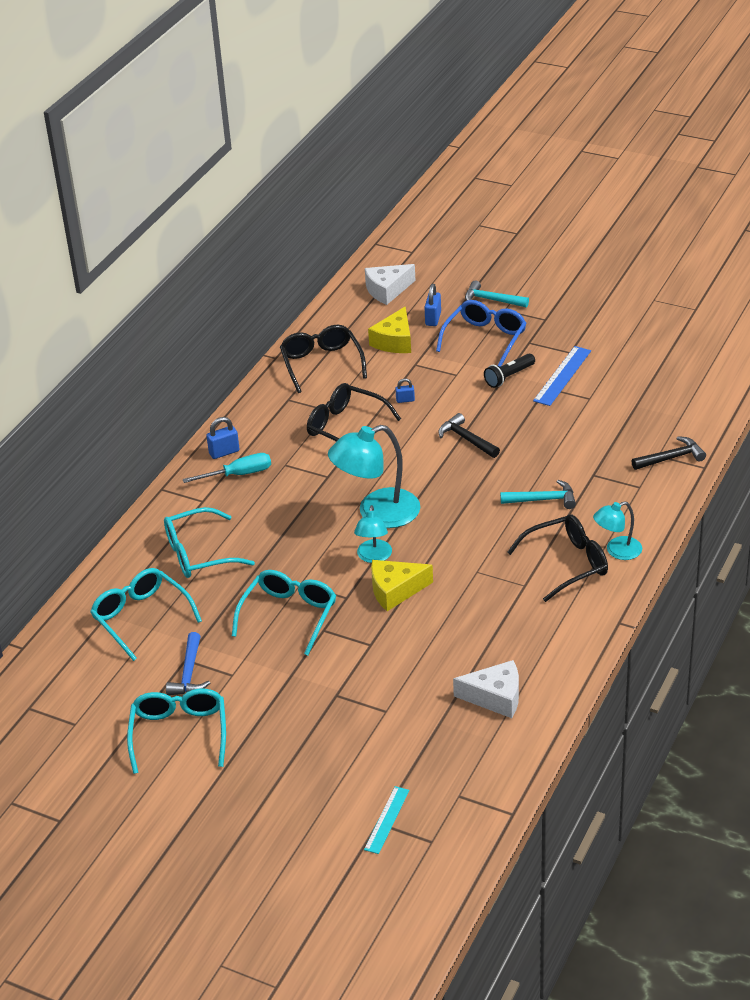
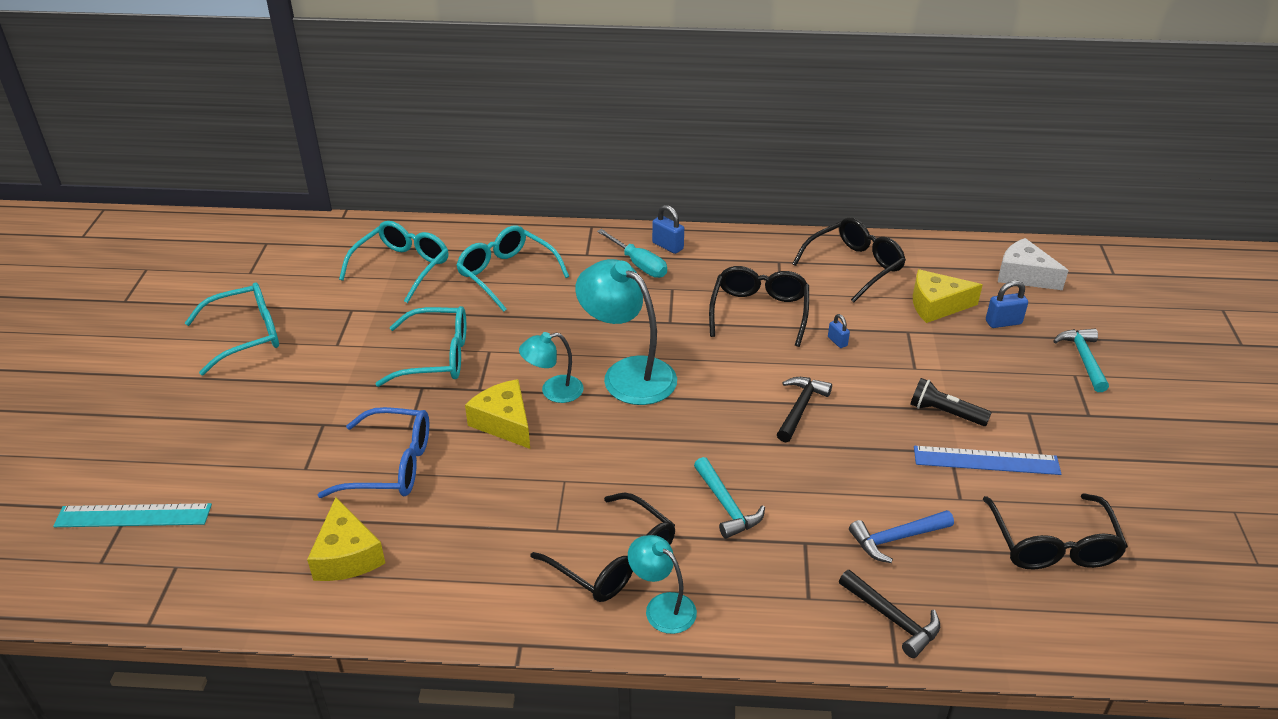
camera: 65 degrees right, 0 degrees up
(189, 673) = (332, 317): blue hammer -> blue hammer (896, 538)
(387, 820) = (133, 516): turquoise ruler -> turquoise ruler, size x1.50
(485, 339) = (1002, 373): blue glasses -> blue glasses (391, 465)
(495, 697) = (347, 555): white cheese -> yellow cheese
(645, 376) = (1053, 545): none -> black glasses

